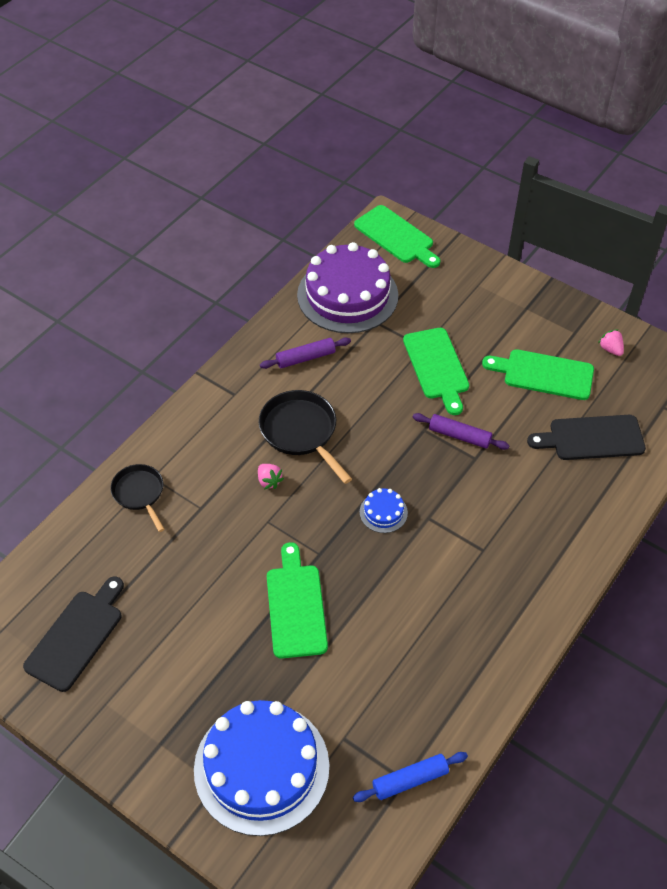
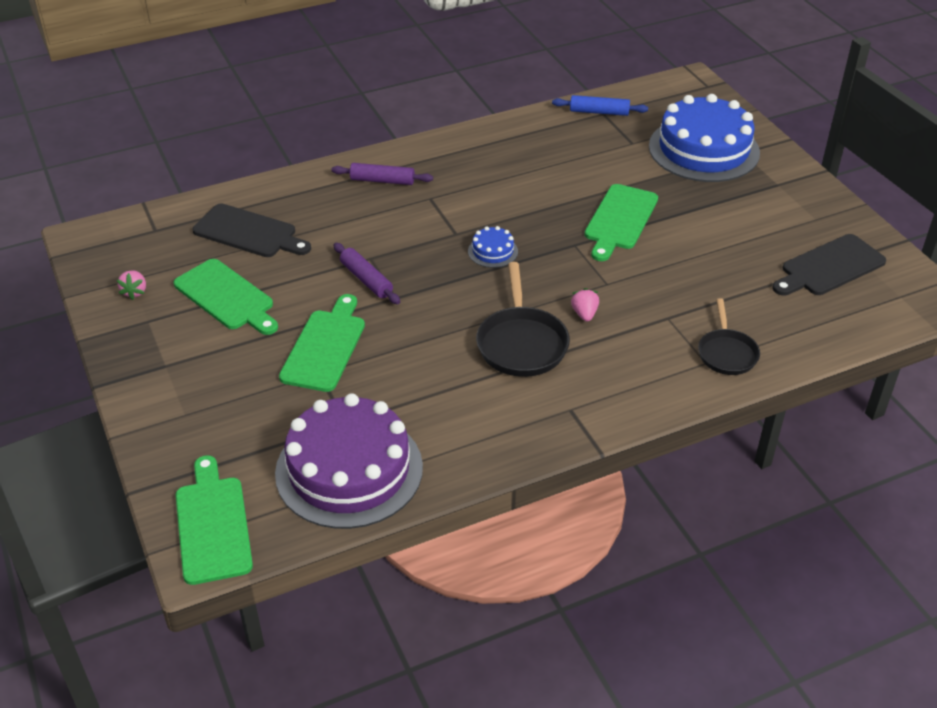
camera: 150 degrees left, 10 degrees down
(305, 358) = (460, 415): purple rolling pin -> purple rolling pin (382, 181)

